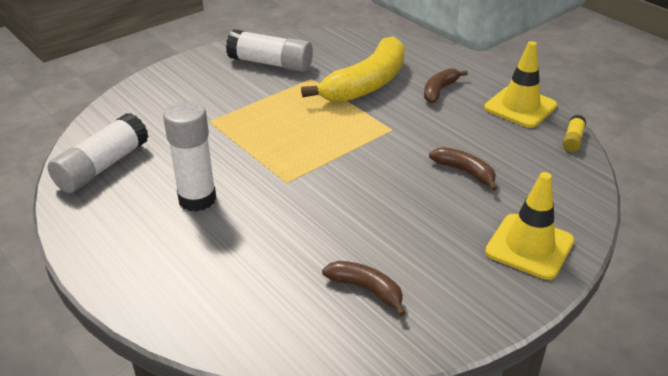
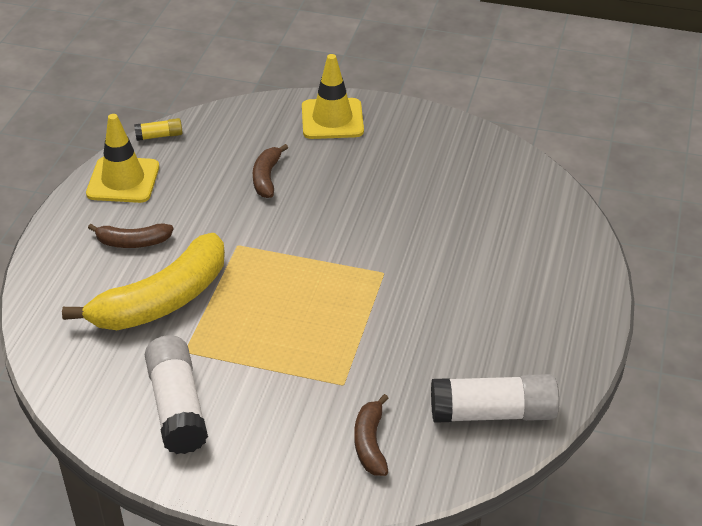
camera: 125 degrees left, 5 degrees up
(197, 199) = (463, 313): white glue stick -> none
(366, 84) = (162, 300): yellow banana -> yellow banana turned 135 degrees clockwise
(366, 289) = (456, 173): brown banana -> brown banana (370, 443)

